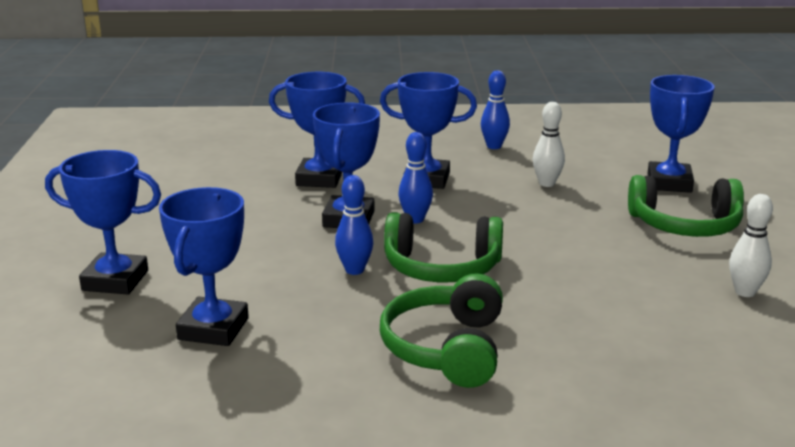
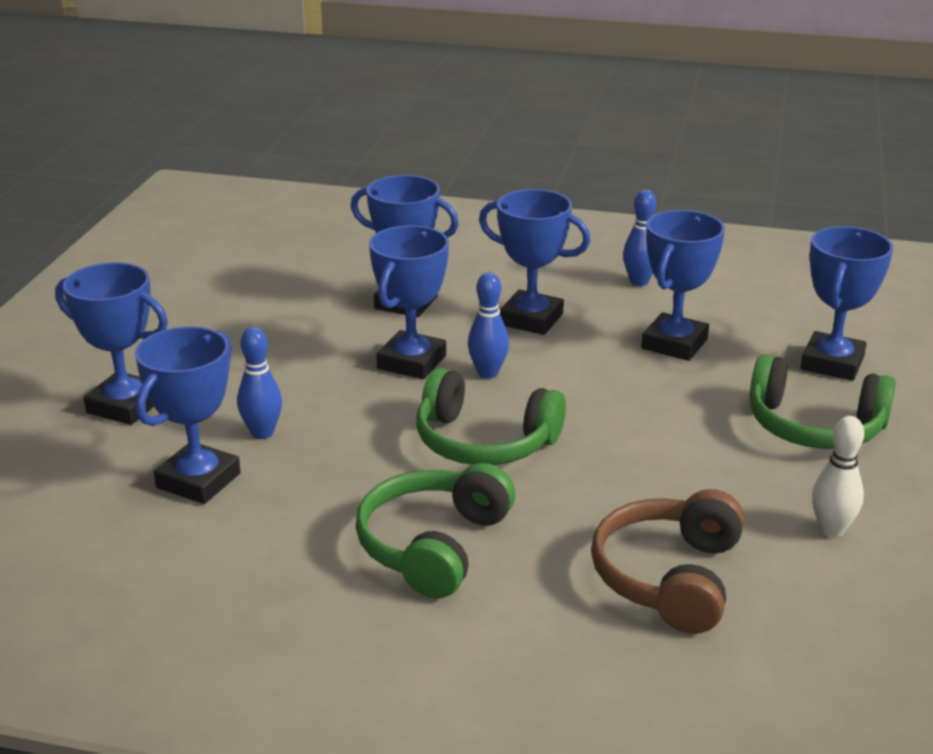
camera: 15 degrees right, 5 degrees up
(354, 270) = (384, 430): blue bowling pin -> blue bowling pin (262, 433)
(546, 183) = (674, 344): white bowling pin -> blue trophy
(648, 343) = (669, 577): none -> brown headphones

